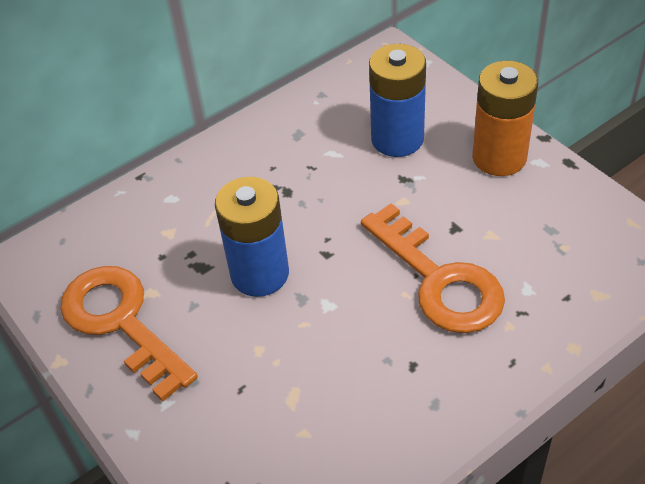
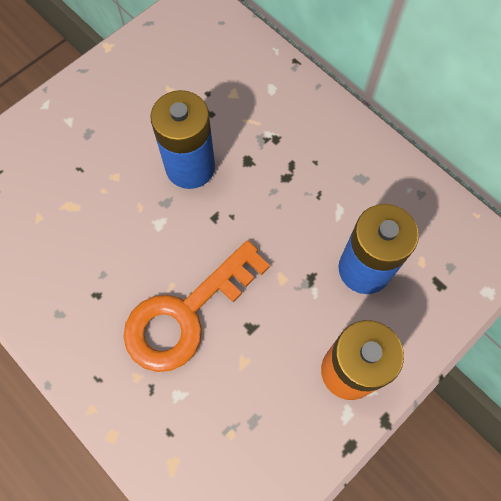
camera: 80 degrees right, 20 degrees up
(121, 322) = (141, 78): orange key -> none

